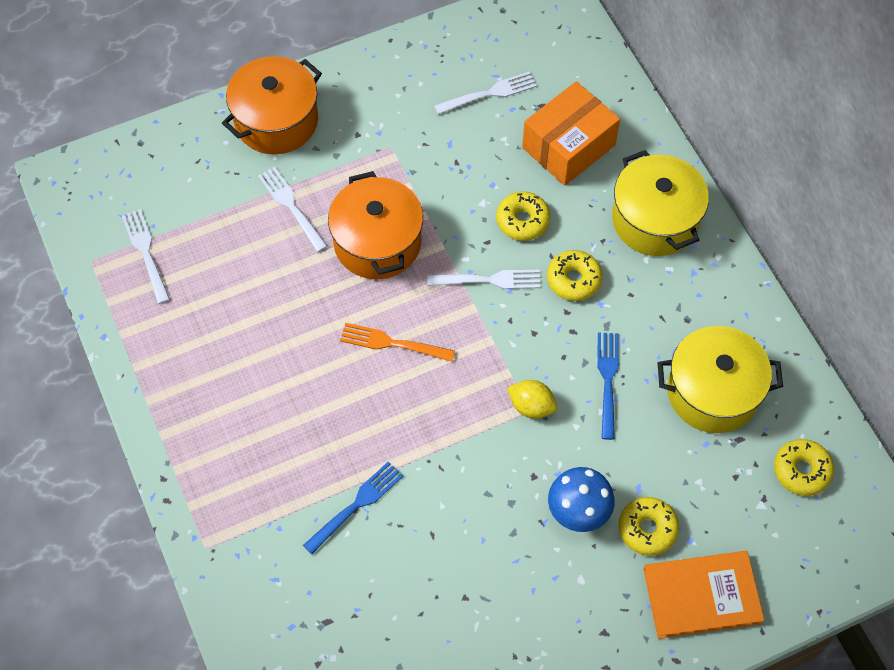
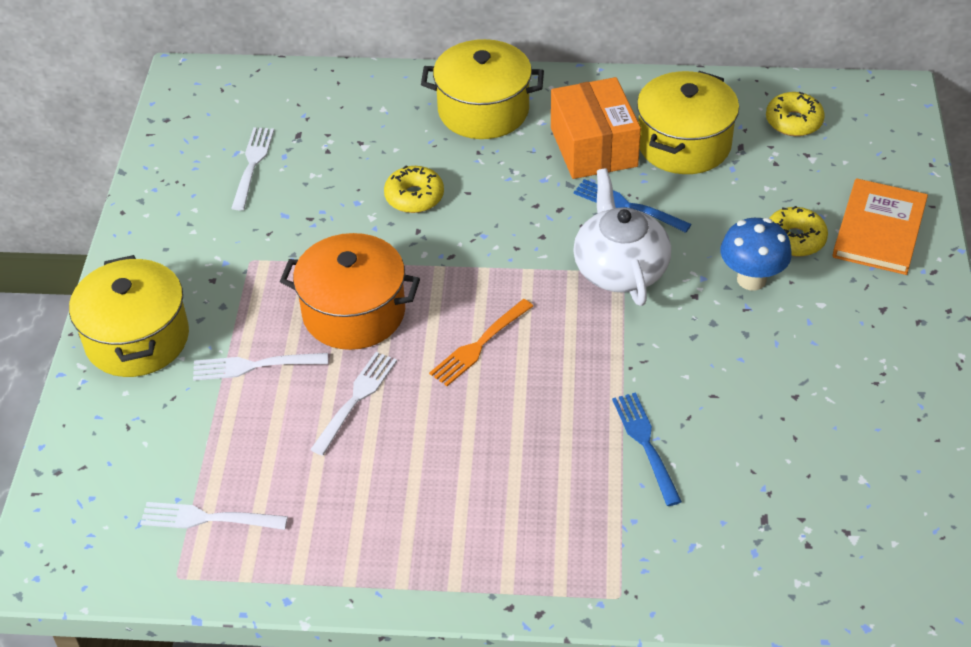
camera: 60 degrees left, 15 degrees down
(276, 121) = (137, 339): orange pot -> yellow pot
(488, 280) = (461, 246): white fork -> white fork (355, 400)
(531, 406) = (619, 268): yellow lemon -> white teapot
(568, 146) = (359, 134): orange box -> orange box (593, 147)
(573, 280) = (505, 187): yellow donut -> none

